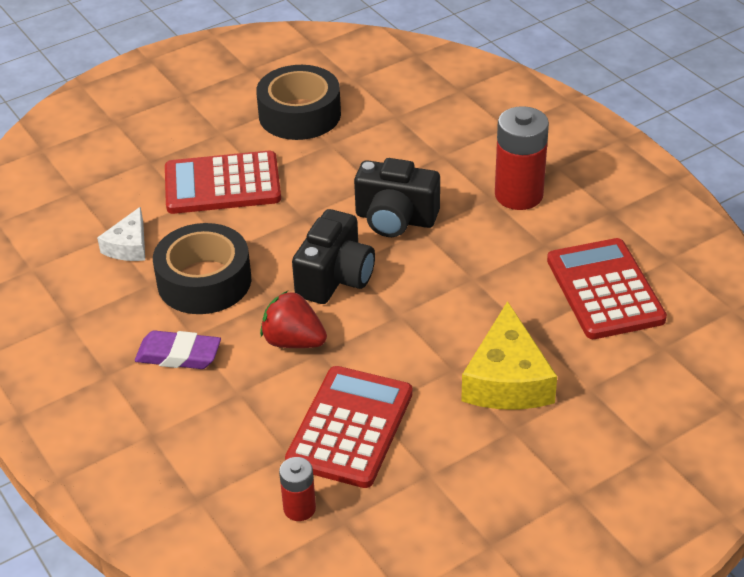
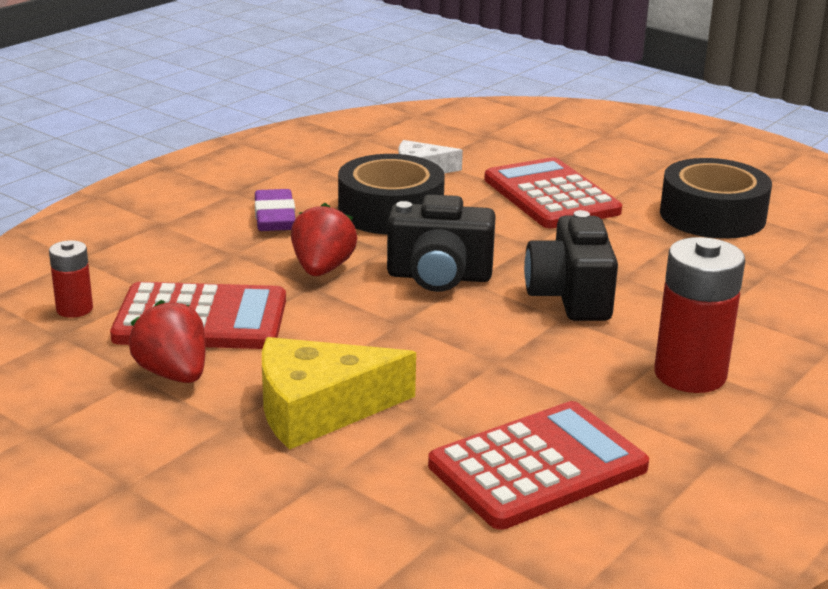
camera: 70 degrees right, 15 degrees down
(432, 453) = (173, 374): none -> red strawberry

